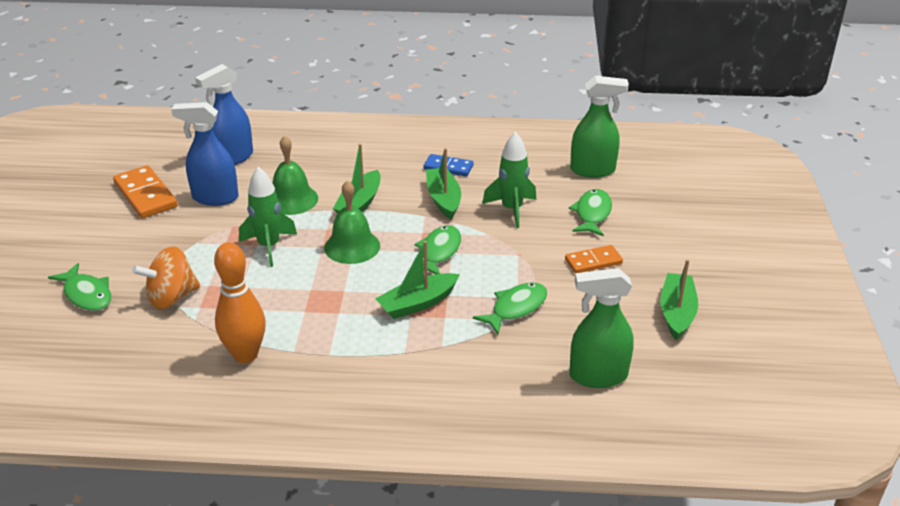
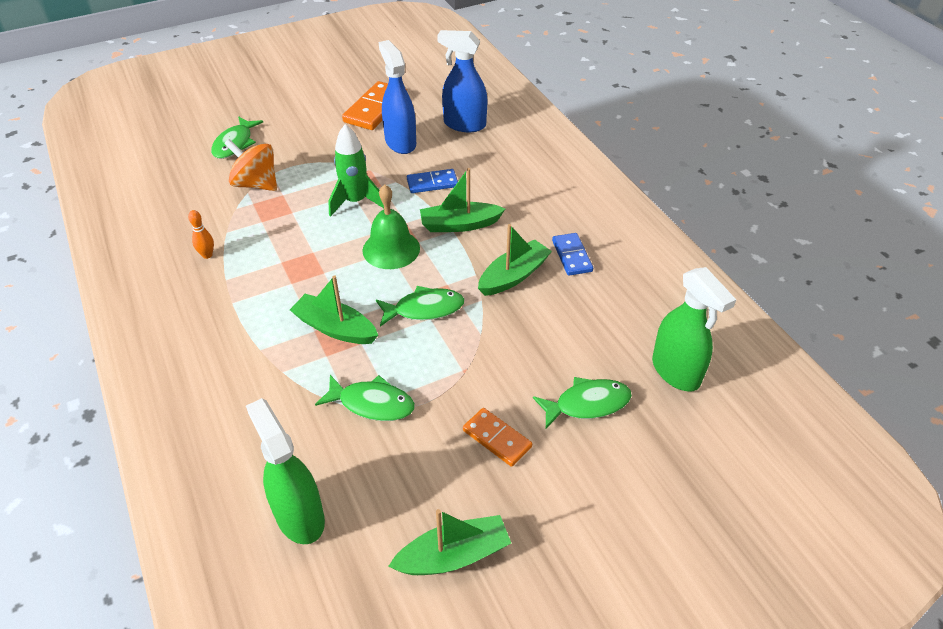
camera: 60 degrees right, 10 degrees up
(245, 355) = (207, 255): orange bowling pin -> orange bowling pin, size x0.46
(292, 199) = (432, 183): green bell -> blue domino
(512, 209) = (538, 333): green rocket -> none

